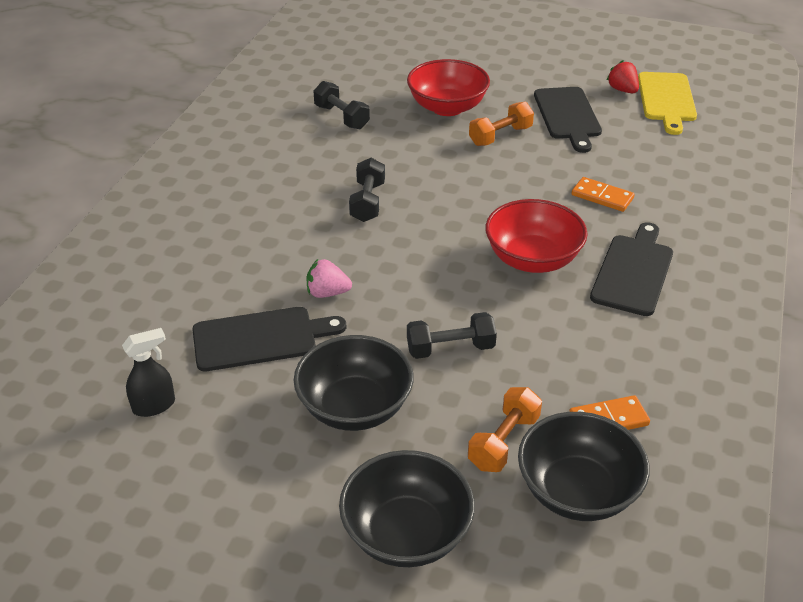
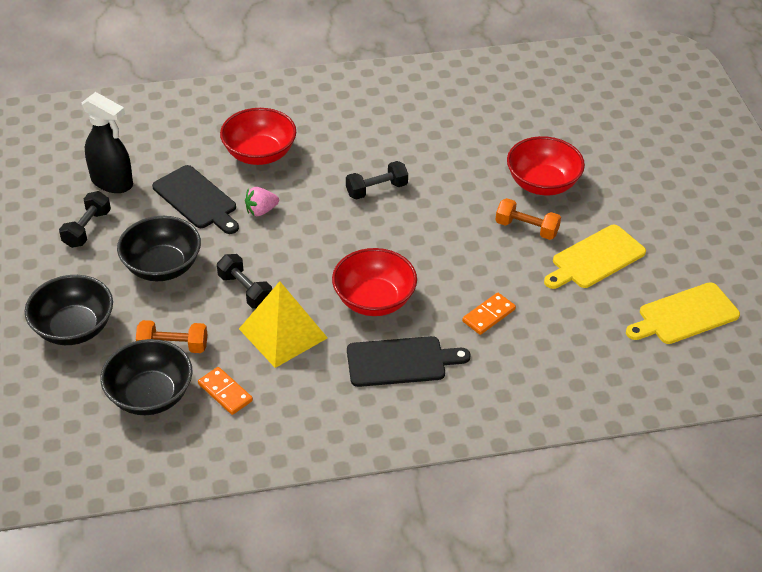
camera: 60 degrees right, 5 degrees up
(154, 405) = (112, 182): black spray bottle -> black spray bottle, size x1.69
(230, 263) = (259, 154): none -> red bowl
(327, 293) = (261, 211): pink strawberry -> pink strawberry turned 90 degrees counterclockwise
(341, 117) = (475, 133): black dumbbell -> black dumbbell (87, 229)
(539, 341) = (283, 333): none -> yellow pyramid
(568, 116) = (595, 258): black cutting board -> yellow cutting board
(602, 197) = (489, 315): orange domino -> orange domino turned 45 degrees clockwise
(622, 90) = (673, 281): red strawberry -> none

